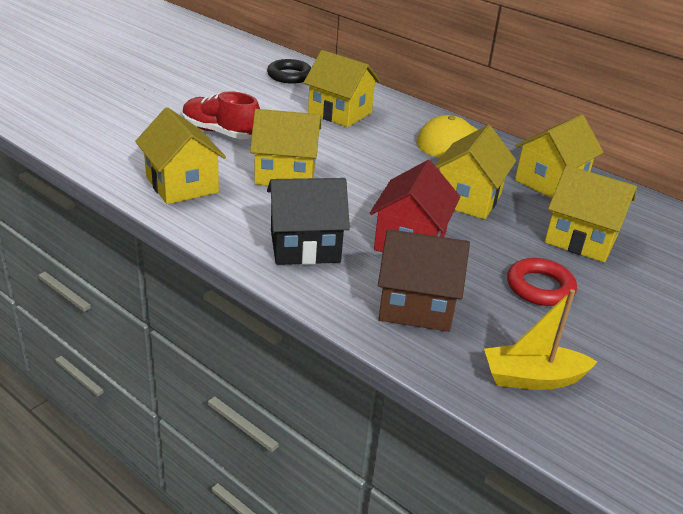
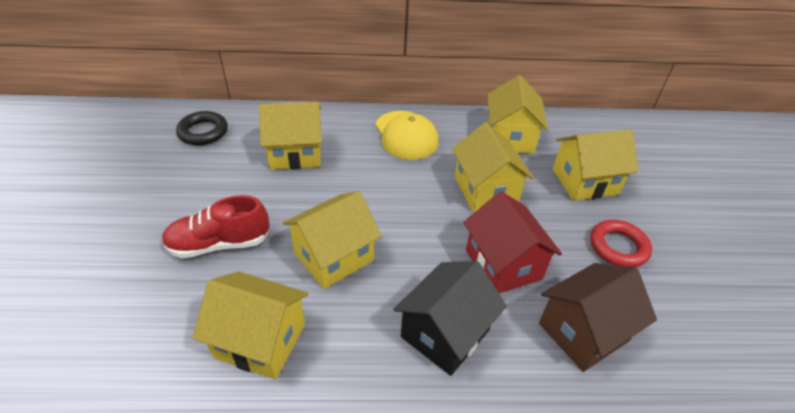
camera: 40 degrees left, 10 degrees up
(532, 378) = (713, 341): yellow boat -> none

